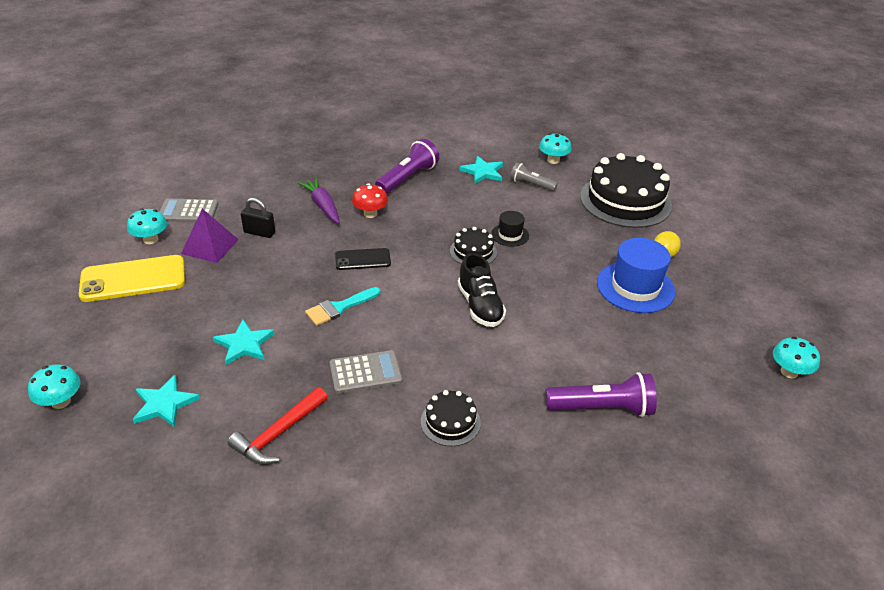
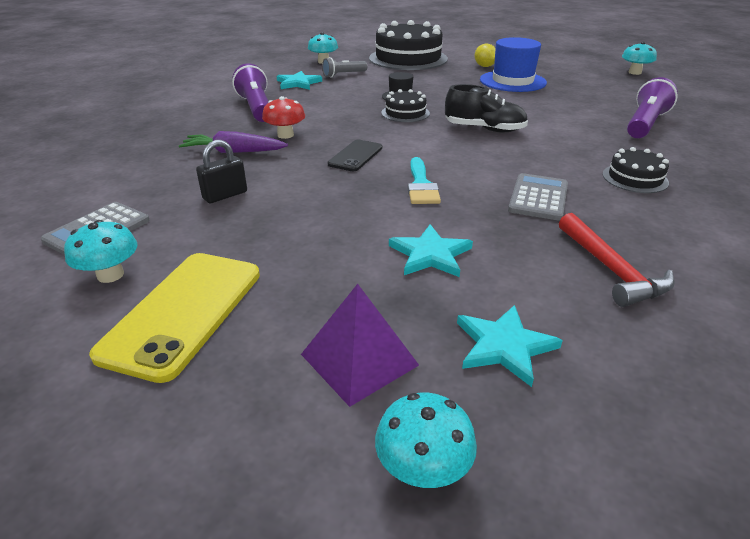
camera: 55 degrees left, 5 degrees down
(210, 246) = (201, 233): purple pyramid -> purple pyramid (359, 359)

